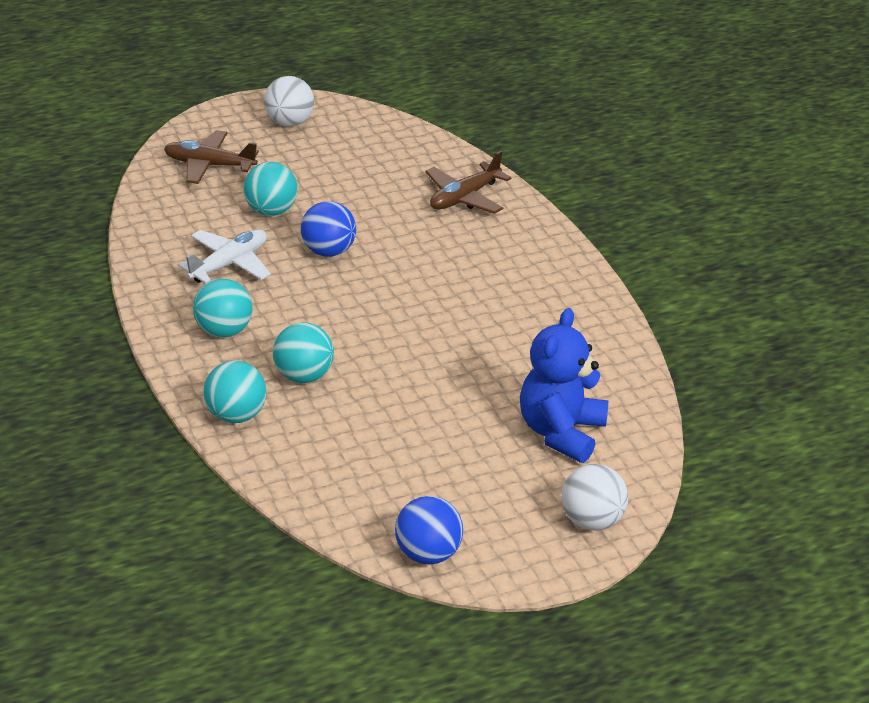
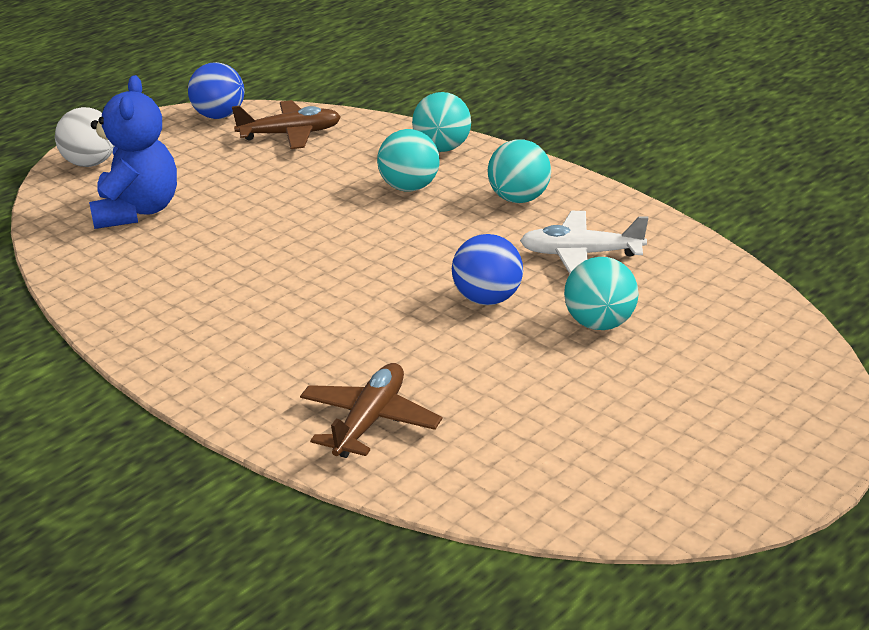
camera: 160 degrees right, 5 degrees down
(209, 165) = (740, 356): brown plane -> brown plane (290, 134)
(229, 264) = (581, 254): white plane -> white plane turned 75 degrees clockwise
(289, 122) = (716, 460): white ball -> none

